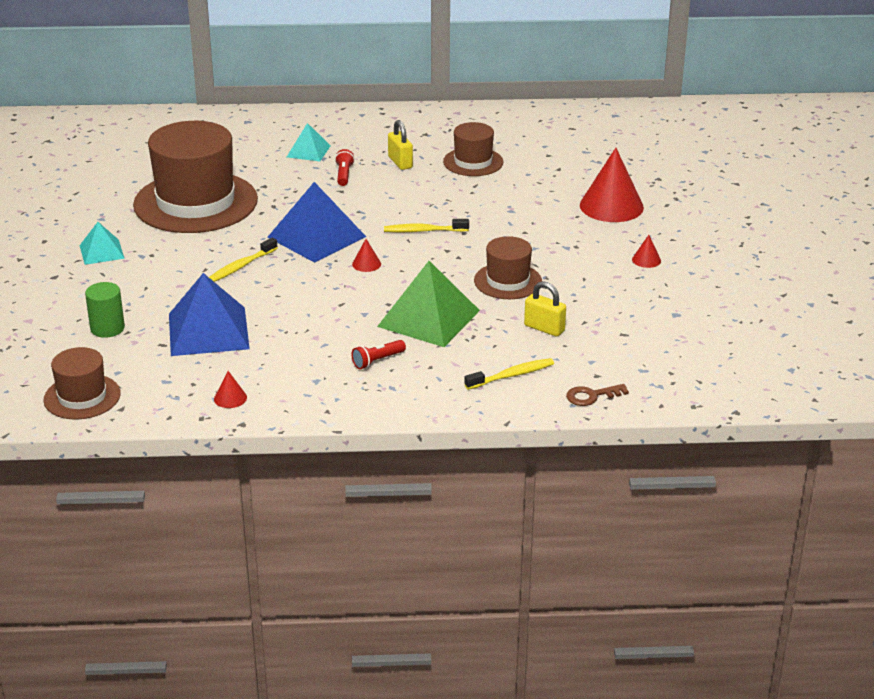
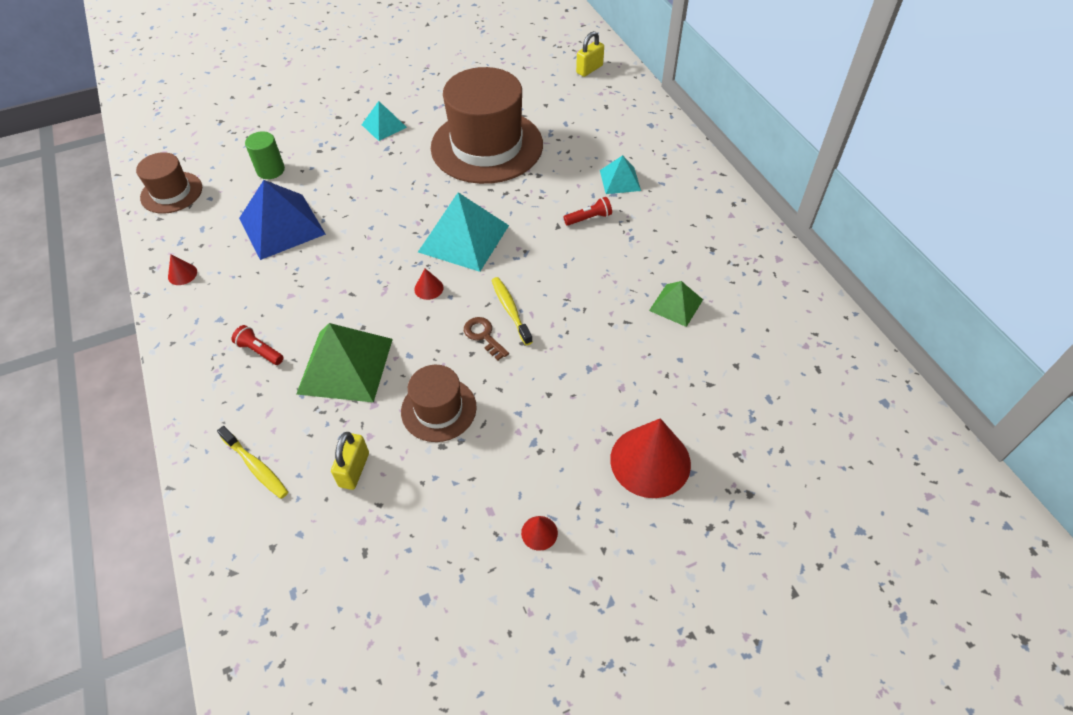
camera: 70 degrees right, 20 degrees up
(241, 266) = (392, 209): yellow toothbrush -> none
(316, 236) = (464, 238): blue pyramid -> turquoise pyramid
(400, 162) = (639, 249): yellow padlock -> yellow padlock (589, 69)
(473, 162) = (676, 305): brown hat -> green pyramid
(592, 396) = (229, 553): brown key -> brown key (483, 336)

